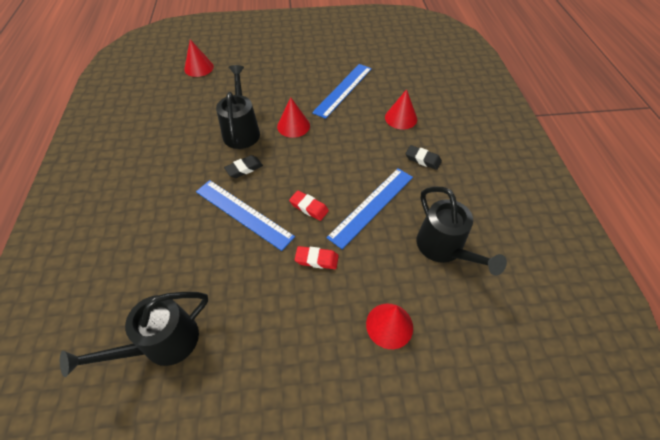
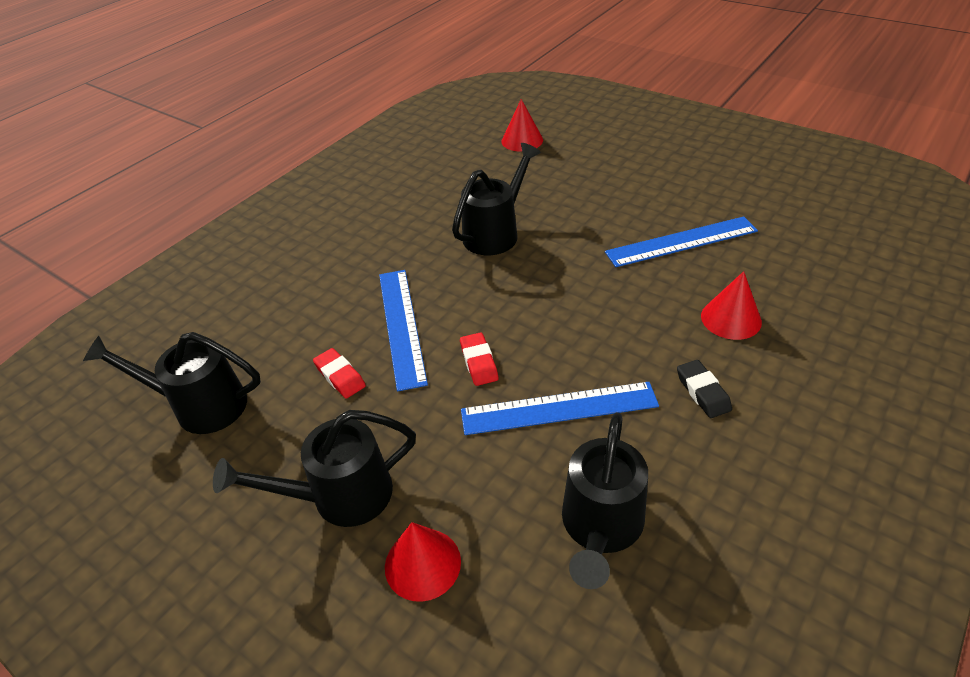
camera: 45 degrees right, 10 degrees down
(244, 169) = (453, 277): black eraser -> none
(293, 126) = (563, 256): red cone -> none
(312, 327) = (339, 497): none -> black watering can
(316, 259) = (423, 427): red eraser -> red eraser (340, 376)

